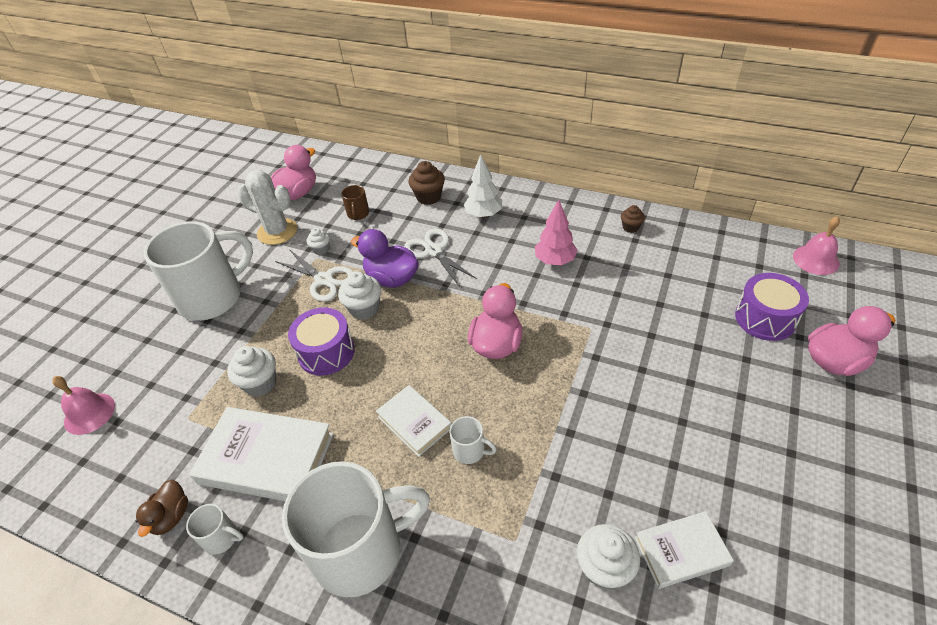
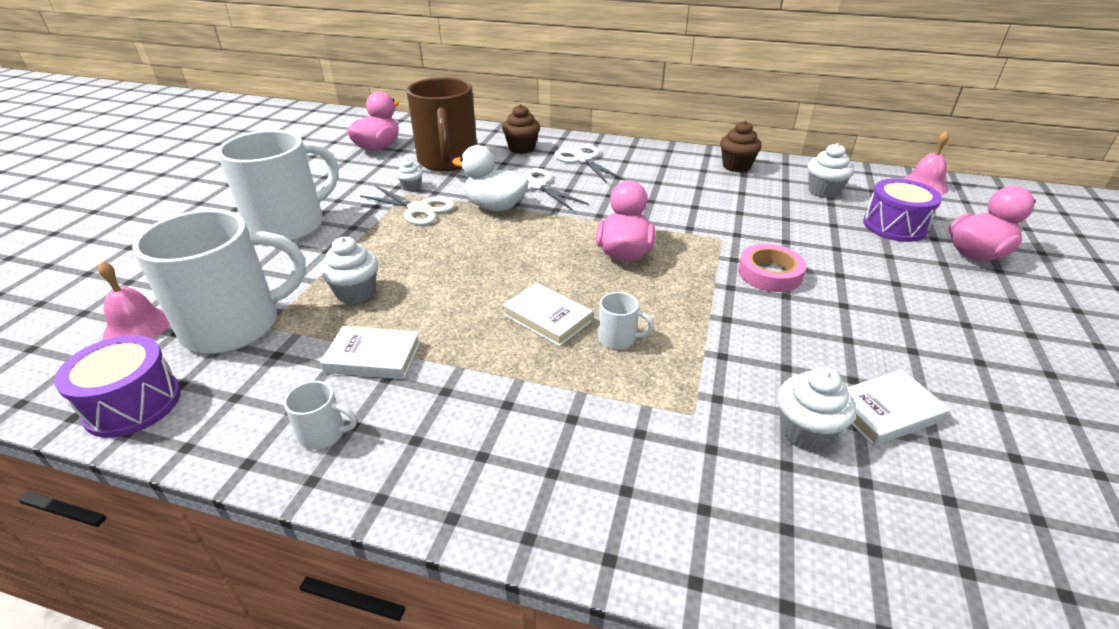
camera: 10 degrees left, 10 degrees down
(171, 516) = (253, 417): brown duck -> none
(266, 459) = (373, 357): white book -> white book, size x0.58
(277, 231) = (359, 175): white cactus -> none
(326, 352) = (431, 265): purple drum -> purple drum (133, 404)
(358, 214) = (448, 161): brown mug -> brown mug, size x2.49
(361, 550) = (508, 434): white mug -> white mug (236, 325)
(364, 309) = (469, 230): white cupcake -> white cupcake (823, 191)
(391, 278) = (495, 207): purple duck -> white duck
(483, 214) = (583, 160): white tree -> white scissors
(554, 261) = (667, 190): pink tree -> none
(624, 377) = (769, 273): none -> pink tape
(630, 227) = (736, 166): brown cupcake -> brown cupcake, size x1.66

